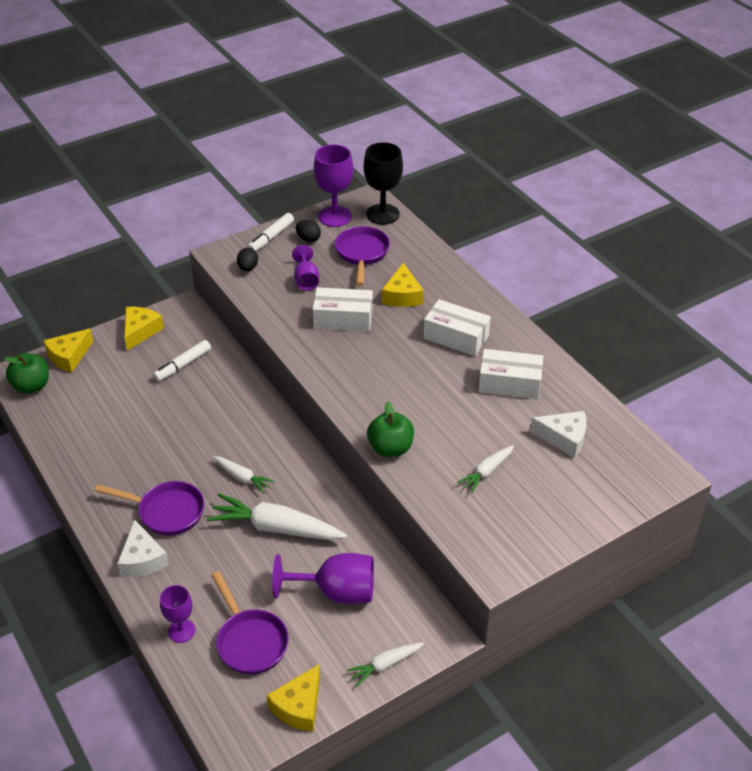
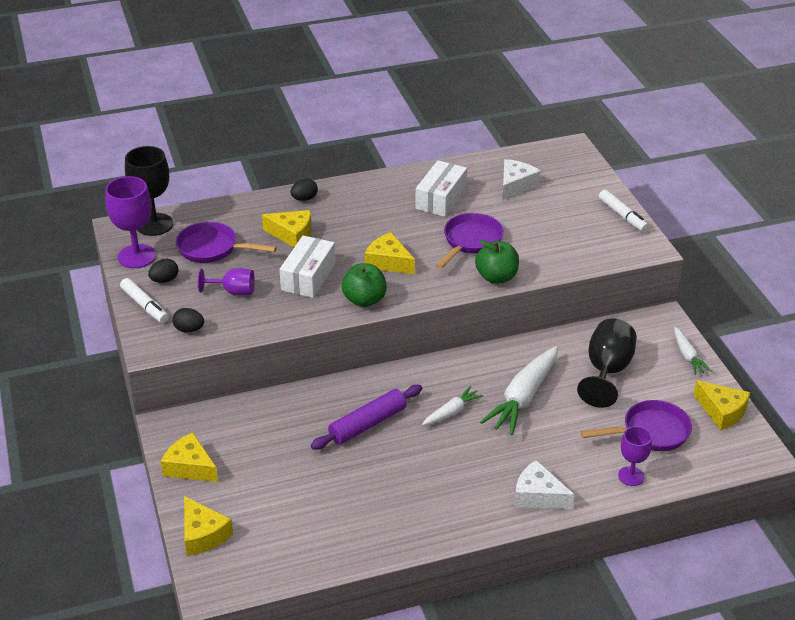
camera: 75 degrees left, 5 degrees down
(32, 386) = (240, 573): green apple -> green apple (364, 300)
(142, 559) = (538, 496): white cheese -> white cheese turned 150 degrees counterclockwise
(166, 511) = (480, 472): purple pan -> purple pan (470, 241)
(183, 365) = (266, 437): white marker -> white marker (622, 216)
(213, 423) = (368, 424): none -> purple rolling pin
(337, 592) = (607, 371): purple goblet -> black goblet
(385, 366) = (388, 262): none -> yellow cheese
(456, 337) = (367, 215): white box -> none
(462, 291) = (304, 199): none -> black egg
(487, 472) = (541, 231): white carrot -> none

